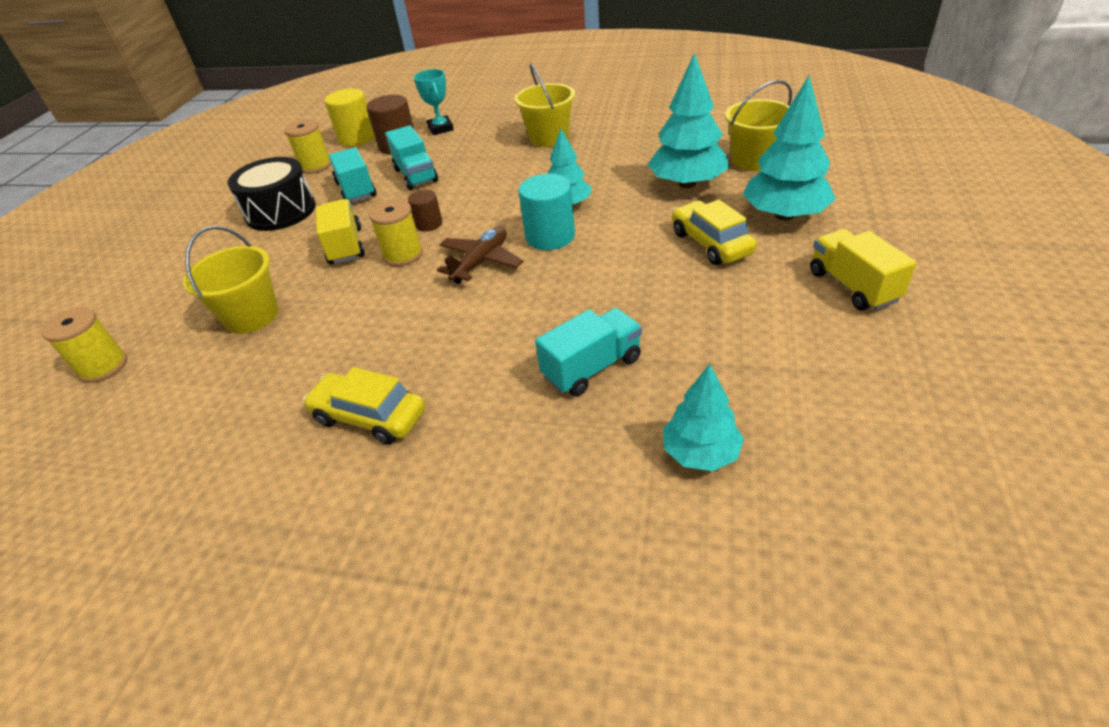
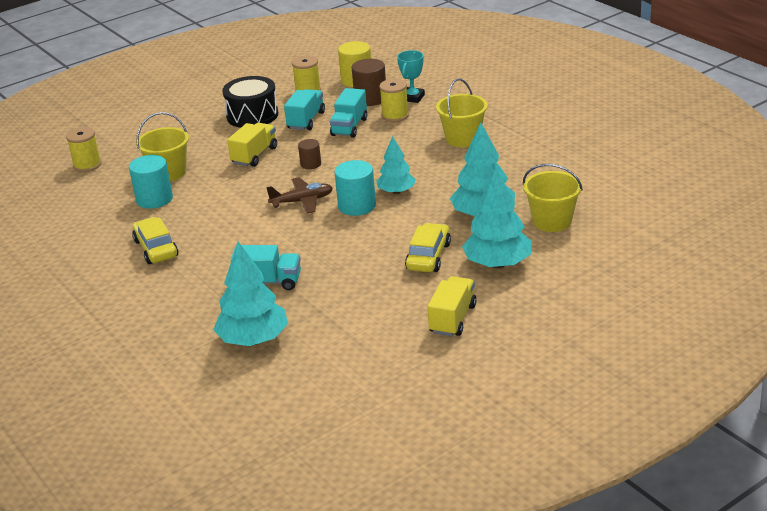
camera: 40 degrees right, 10 degrees down
(274, 356) = (154, 199): none -> turquoise cylinder
(403, 255) = (273, 176): yellow spool -> yellow spool (395, 116)
(700, 452) = (254, 340): turquoise tree -> turquoise tree, size x1.59

